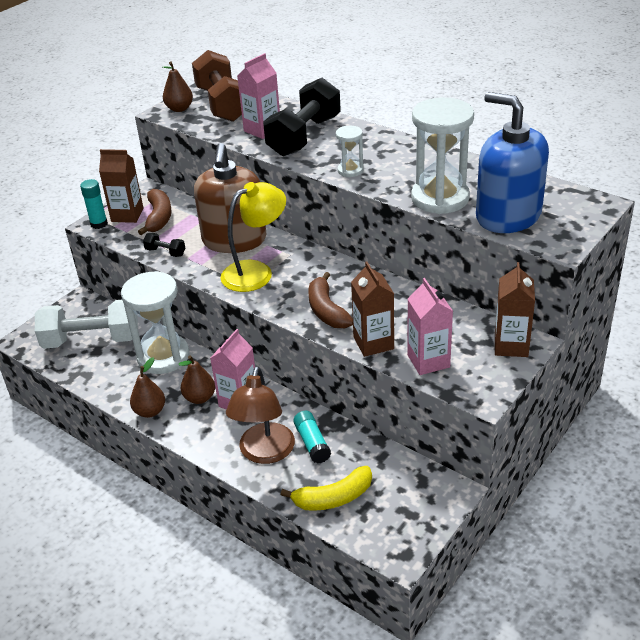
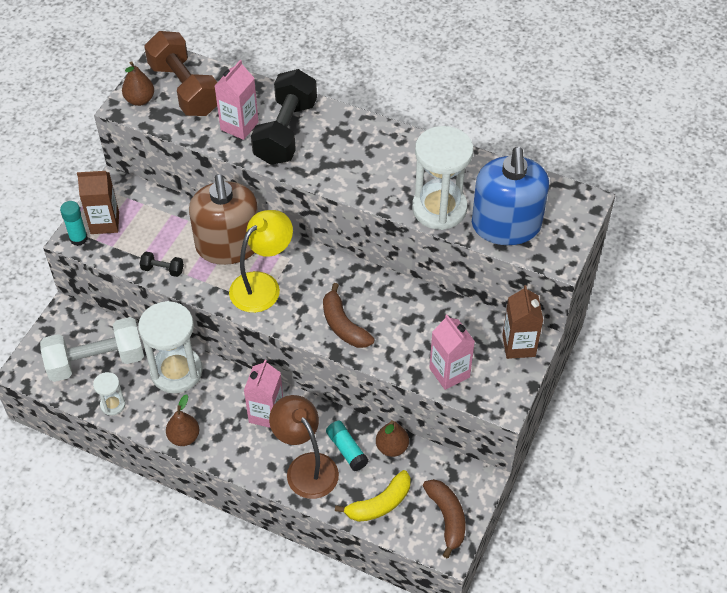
camera: 15 degrees left, 15 degrees up
(159, 217) = (140, 223): brown banana -> brown banana (447, 518)
(200, 398) = (227, 415): brown pear -> brown pear (392, 447)
(264, 453) = (306, 467): brown lamp -> brown lamp turned 150 degrees clockwise
(350, 170) = (345, 178): white hourglass -> white hourglass (113, 404)
(373, 343) = (396, 358): brown carton -> none
(508, 216) = (506, 225): blue soap dispenser -> blue soap dispenser turned 120 degrees counterclockwise

